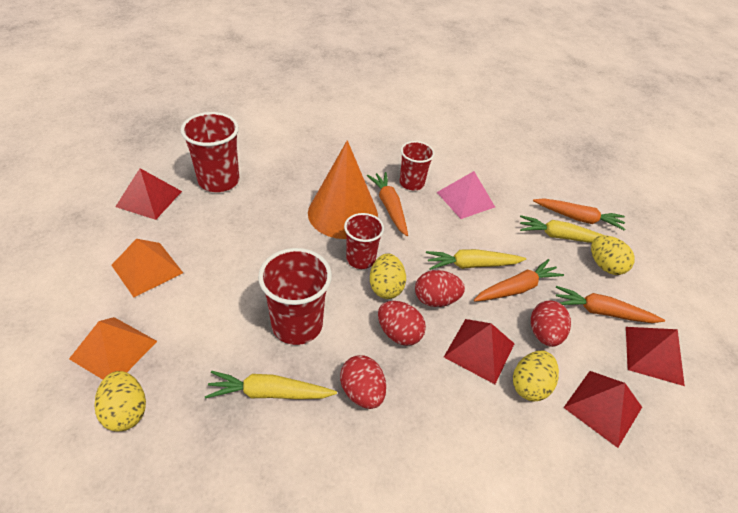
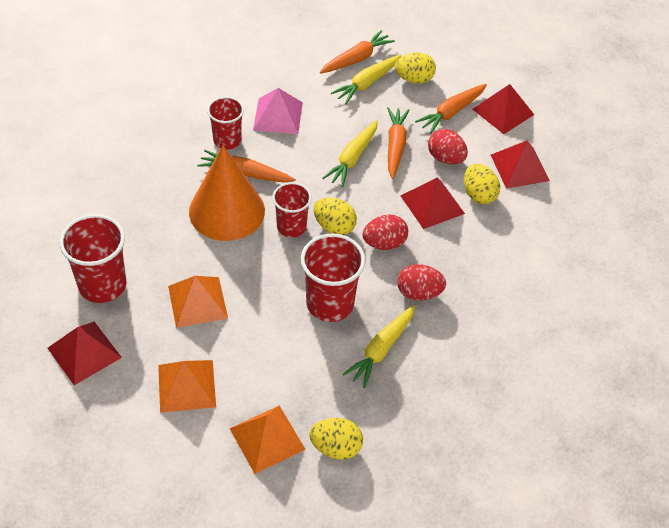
camera: 55 degrees left, 5 degrees up
(238, 237) = (197, 301): none -> orange pyramid
(435, 300) = (369, 202): red egg -> none

